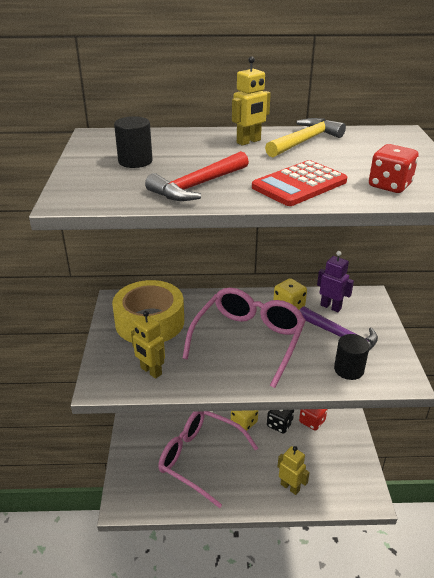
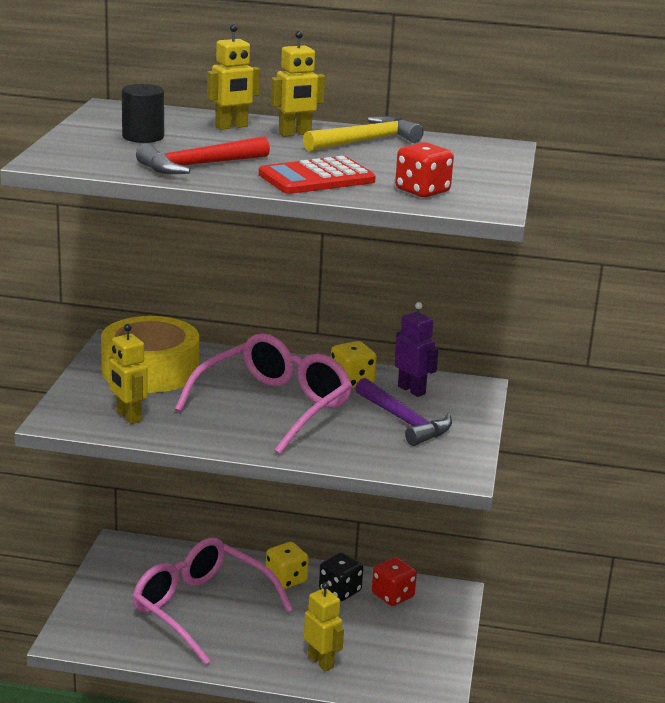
camera: 10 degrees right, 10 degrees down
(197, 141) = (231, 127): none -> yellow robot
(348, 369) = (392, 453): black cylinder -> none

